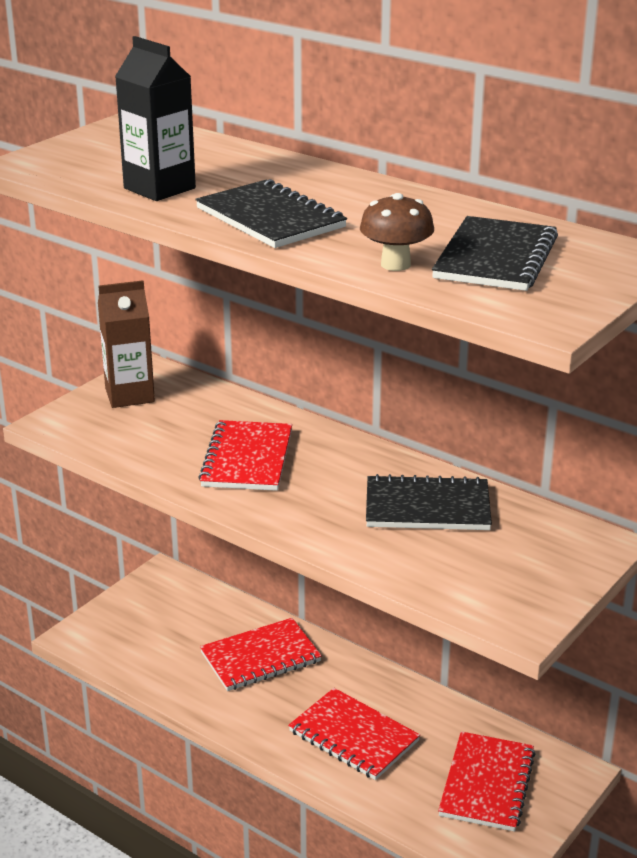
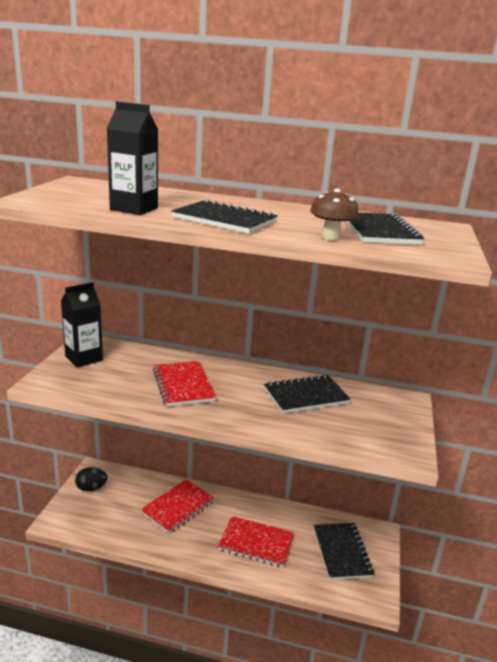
camera: 25 degrees left, 5 degrees down
(129, 395) = (84, 358): brown carton -> black carton
(146, 601) = (91, 488): none -> black egg
(487, 784) = (342, 552): red notebook -> black notebook

